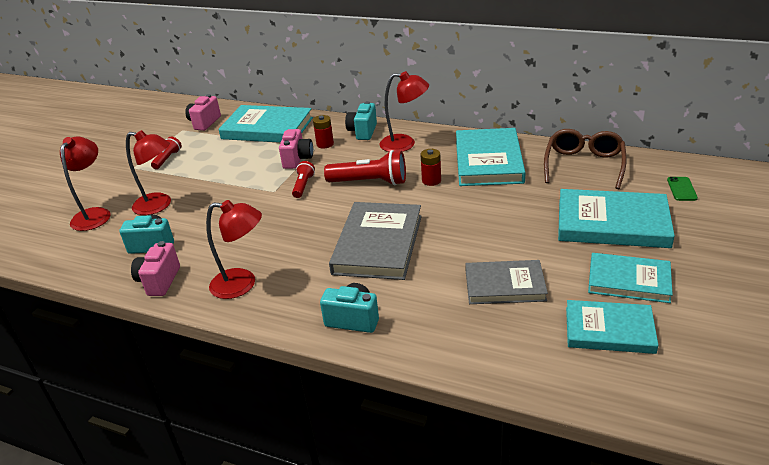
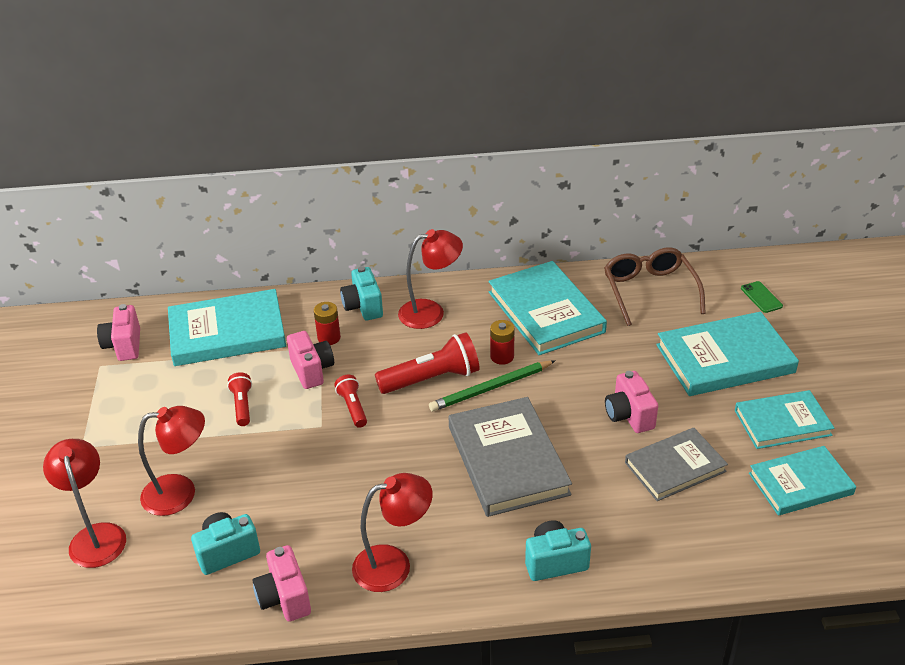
camera: 30 degrees left, 5 degrees up
(167, 159) = (123, 419): red flashlight -> red flashlight (242, 405)
(406, 197) = (491, 388): none -> green pencil
(496, 241) = (629, 416): none -> pink camera

